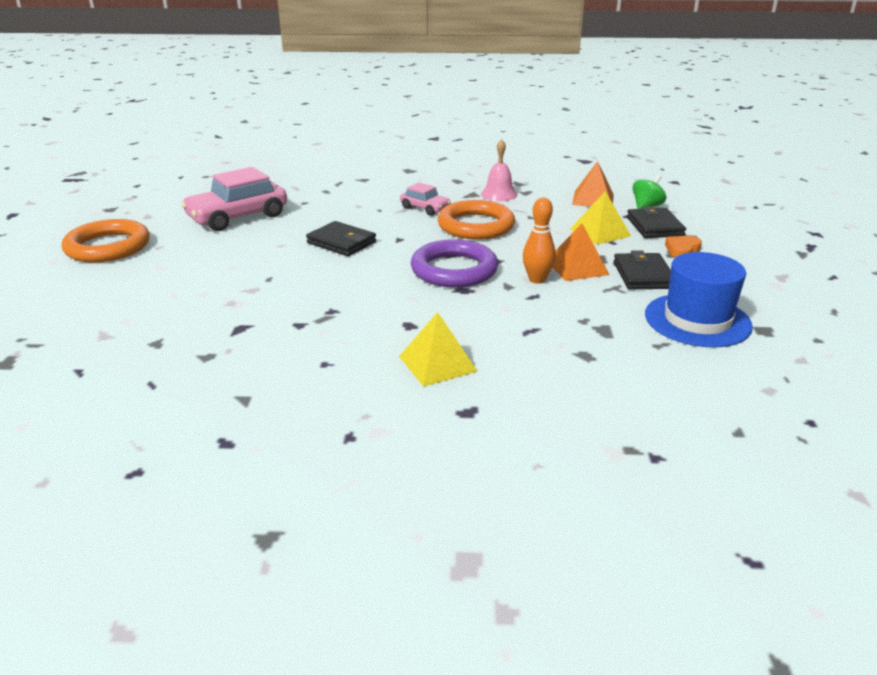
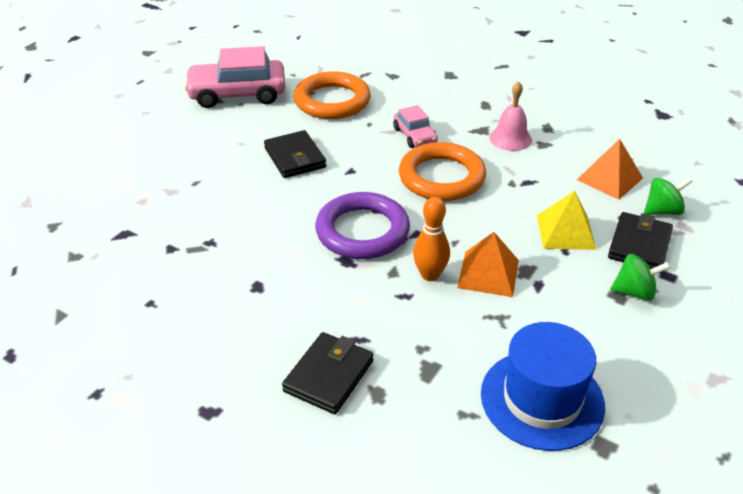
camera: 30 degrees right, 10 degrees up
(108, 247) = (109, 100): orange ring -> orange ring (332, 101)
(437, 363) = (237, 344): yellow pyramid -> none
(643, 275) = (549, 312): black wallet -> black wallet (329, 376)
(682, 250) = (634, 292): orange heart -> green spinning top

